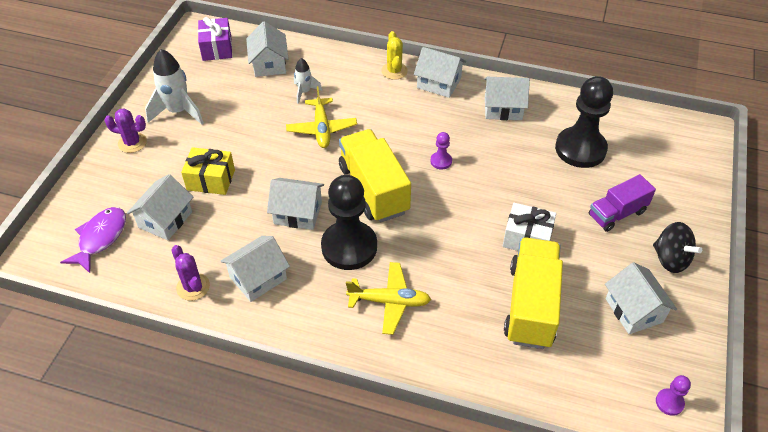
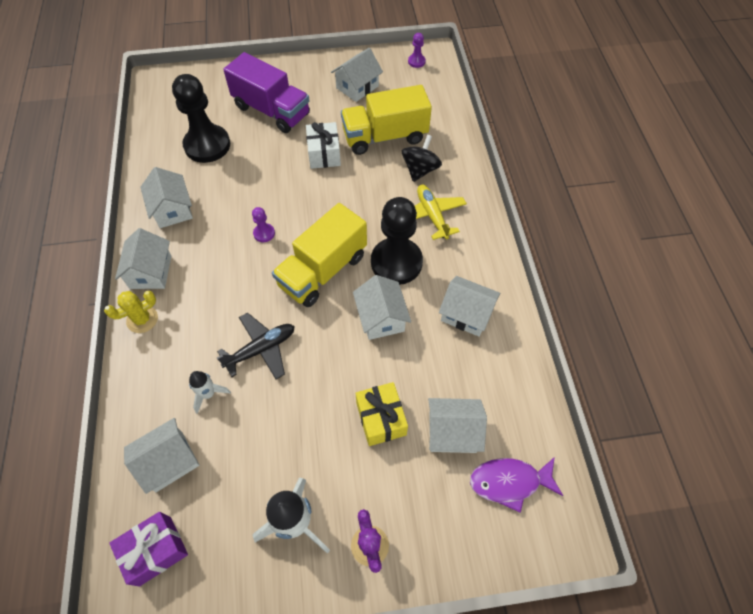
camera: 115 degrees left, 10 degrees up
(193, 287) = (506, 360): purple cactus -> none
(322, 129) = (261, 349): yellow plane -> black plane
(617, 213) = (271, 111): purple truck -> purple truck, size x1.62
(670, 259) = (302, 77): black spinning top -> black spinning top (420, 170)

